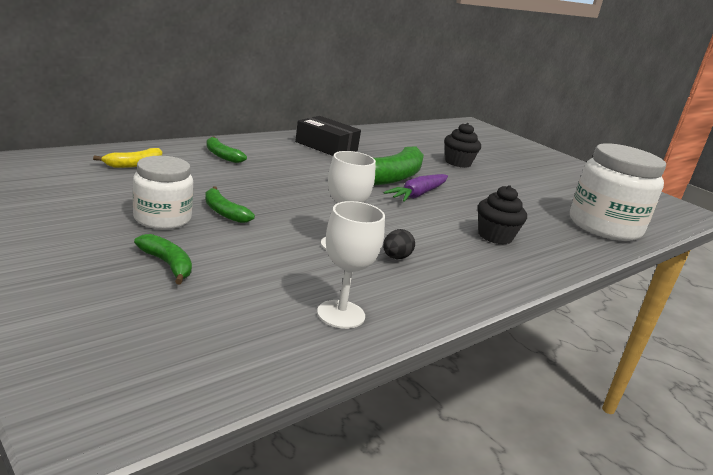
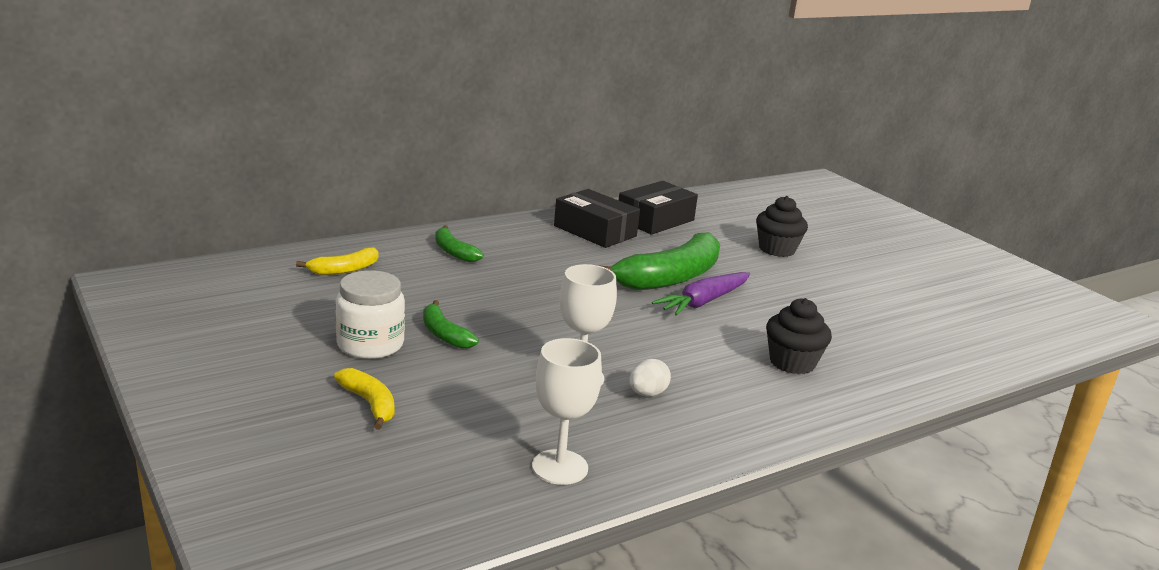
camera: 10 degrees right, 0 degrees up
(167, 264) = (369, 404): green banana -> yellow banana
(367, 141) = (655, 220): none -> black box
(395, 257) = (647, 394): black egg -> white egg
(604, 226) = (961, 345): white jar -> none

